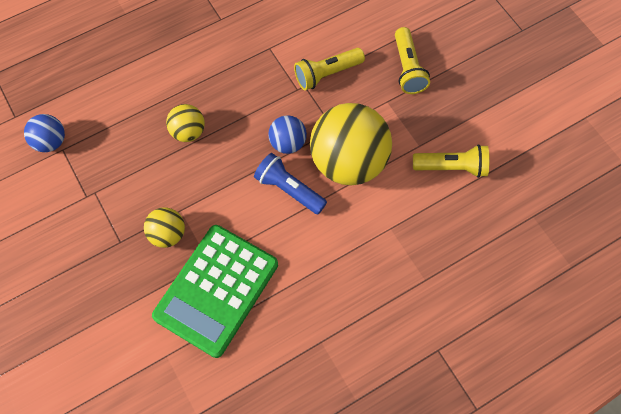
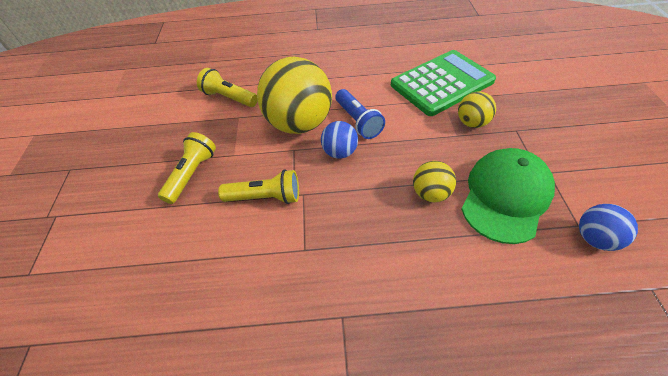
camera: 150 degrees left, 15 degrees down
(123, 154) = (505, 196): none -> green cap

